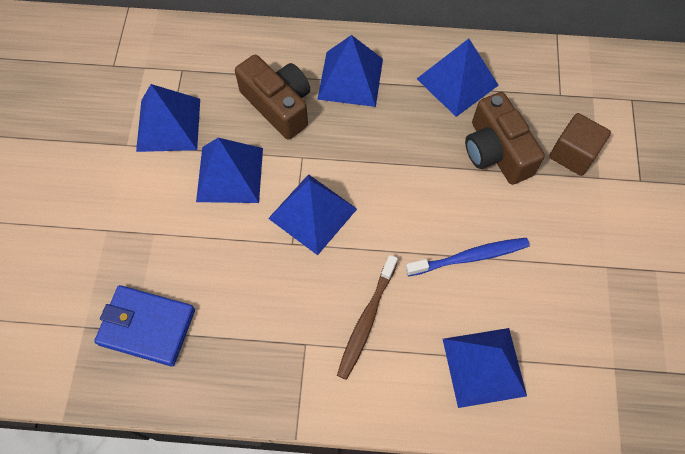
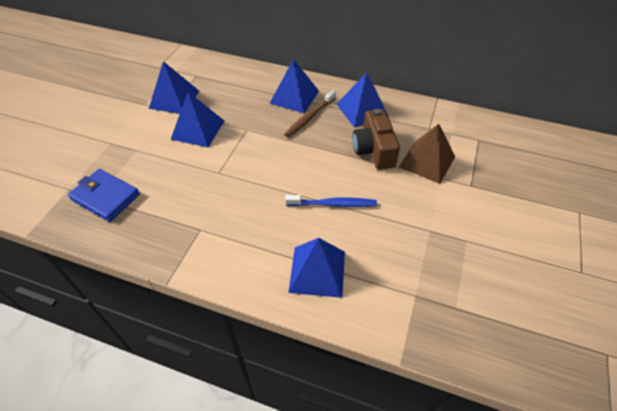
camera: 15 degrees right, 15 degrees down
(278, 105) = (244, 102): brown camera -> none
(313, 213) = (239, 159): blue pyramid -> none
(366, 320) = (247, 225): brown toothbrush -> brown toothbrush (309, 117)
(573, 154) = (427, 161): brown cube -> brown pyramid

